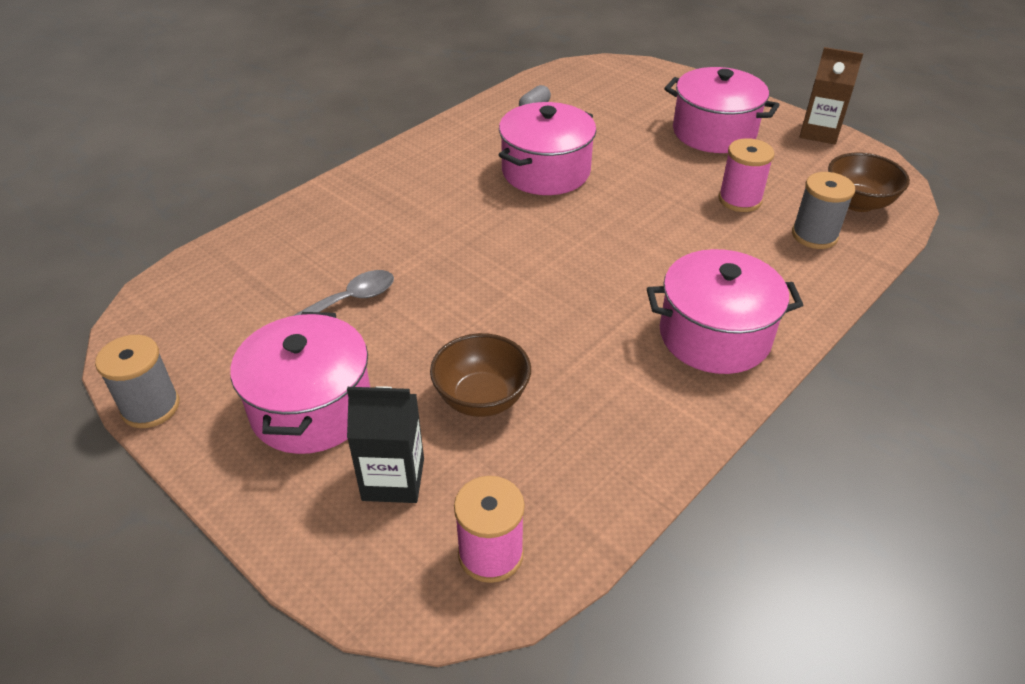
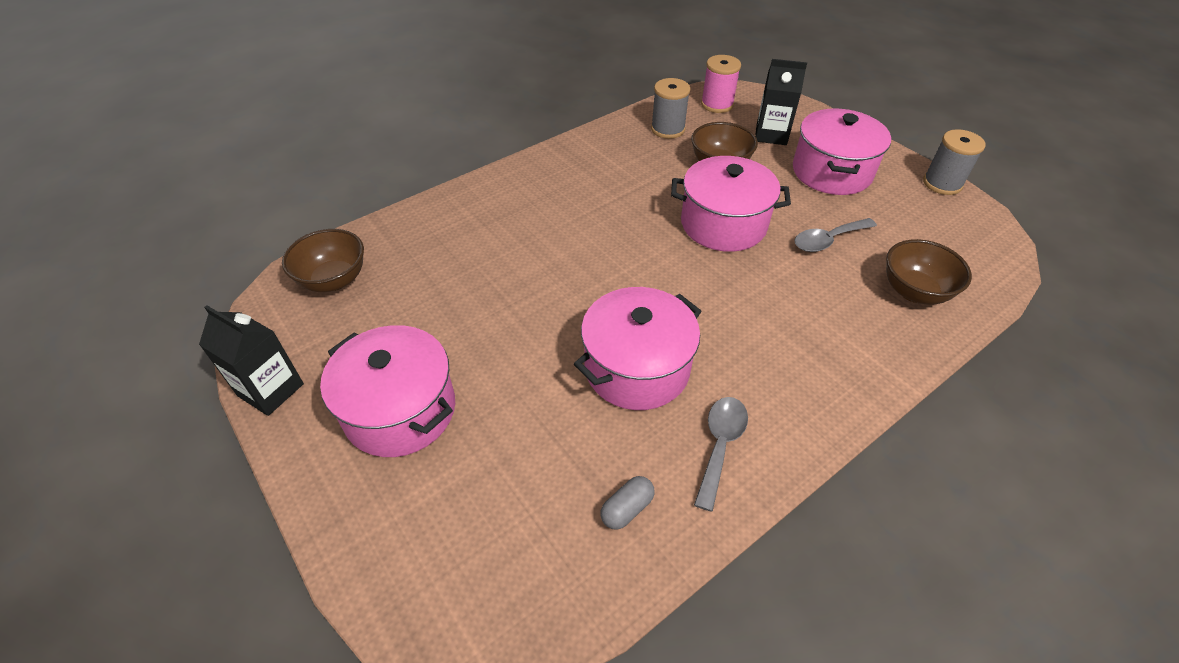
camera: 170 degrees left, 5 degrees up
(274, 256) = (914, 291): none -> brown bowl
(475, 138) = (720, 445): none -> grey spoon
(714, 336) = (548, 183): pink pot -> pink pot (723, 224)
(739, 200) = (445, 299): pink spool -> none
(814, 235) = (408, 251): grey spool -> grey spool (667, 129)
(819, 132) = (271, 390): brown carton -> black carton

